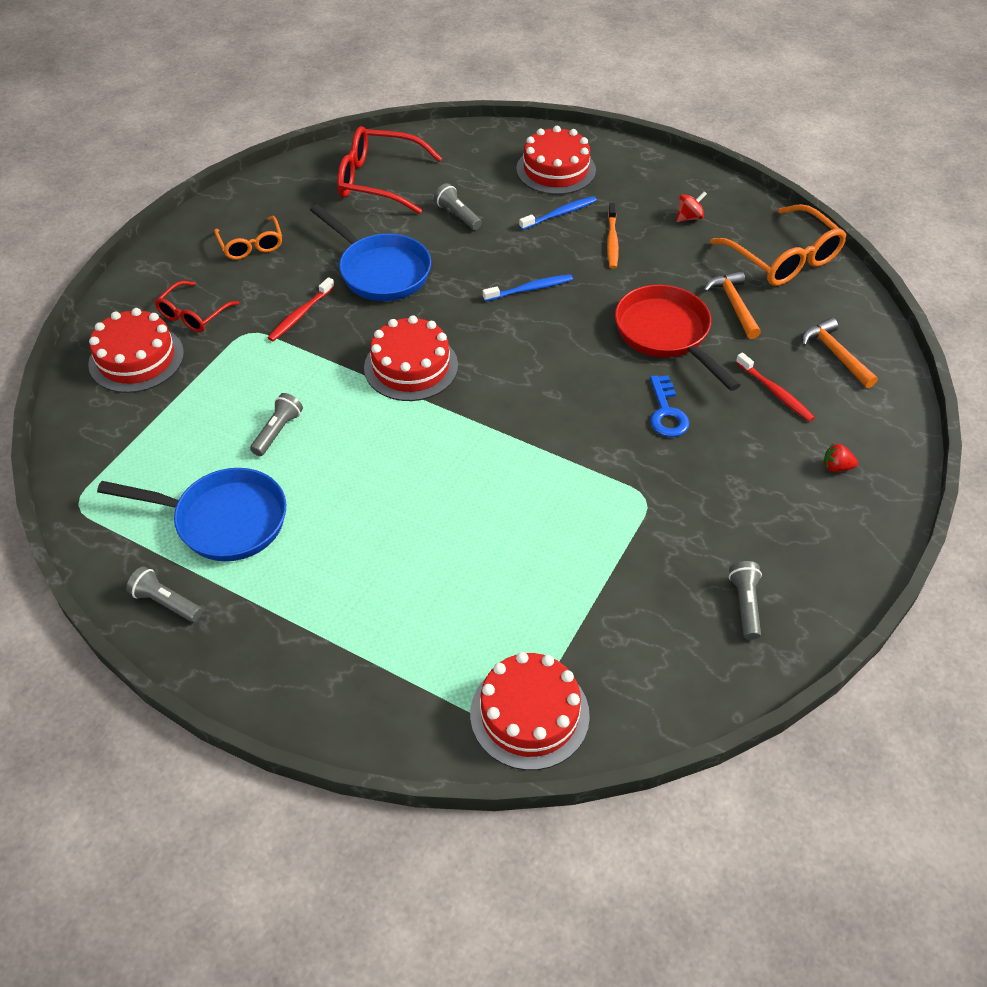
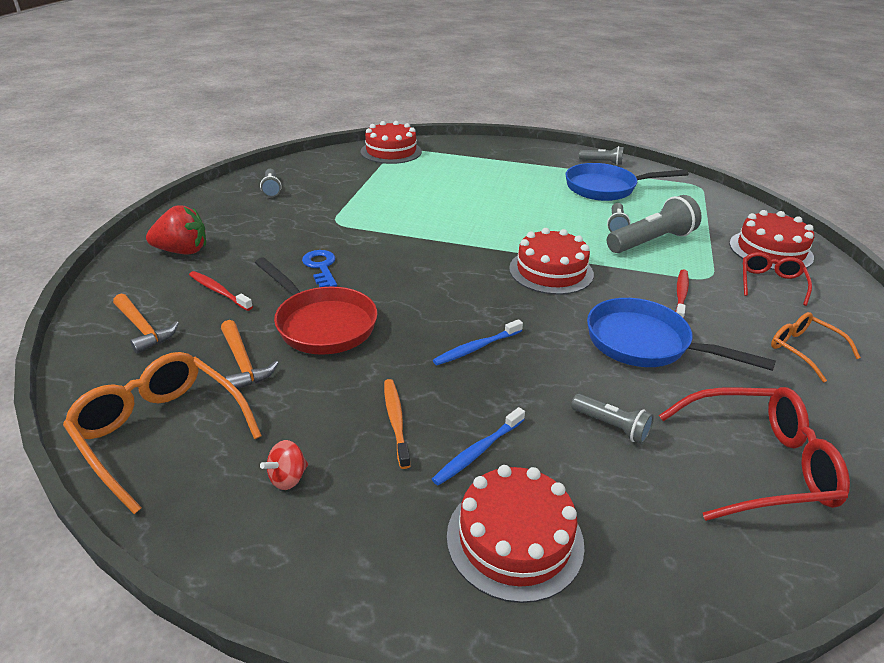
camera: 165 degrees right, 15 degrees down
(260, 395) = (651, 241): none -> grey flashlight
(836, 467) = (183, 251): red strawberry -> red strawberry, size x2.10

